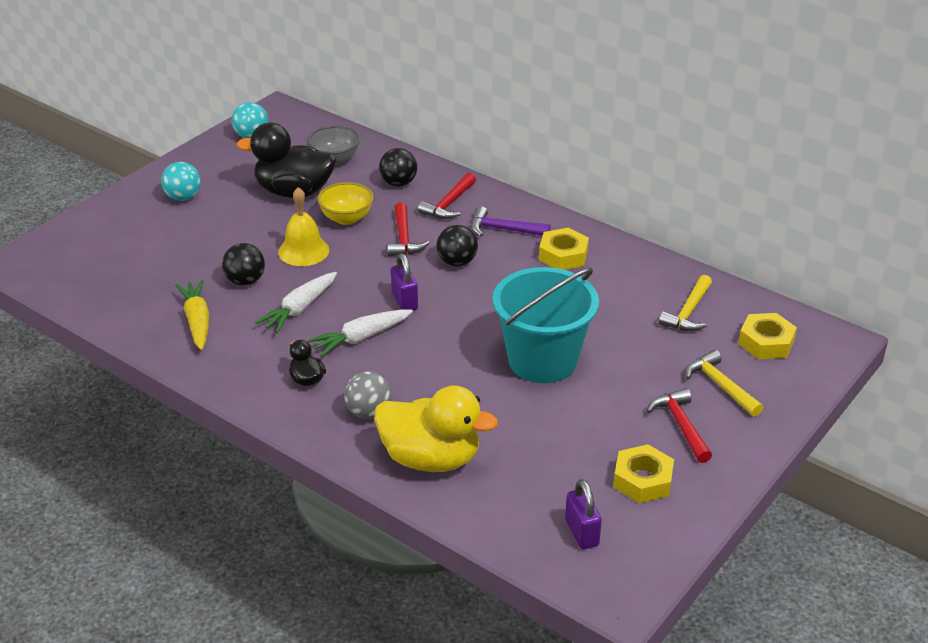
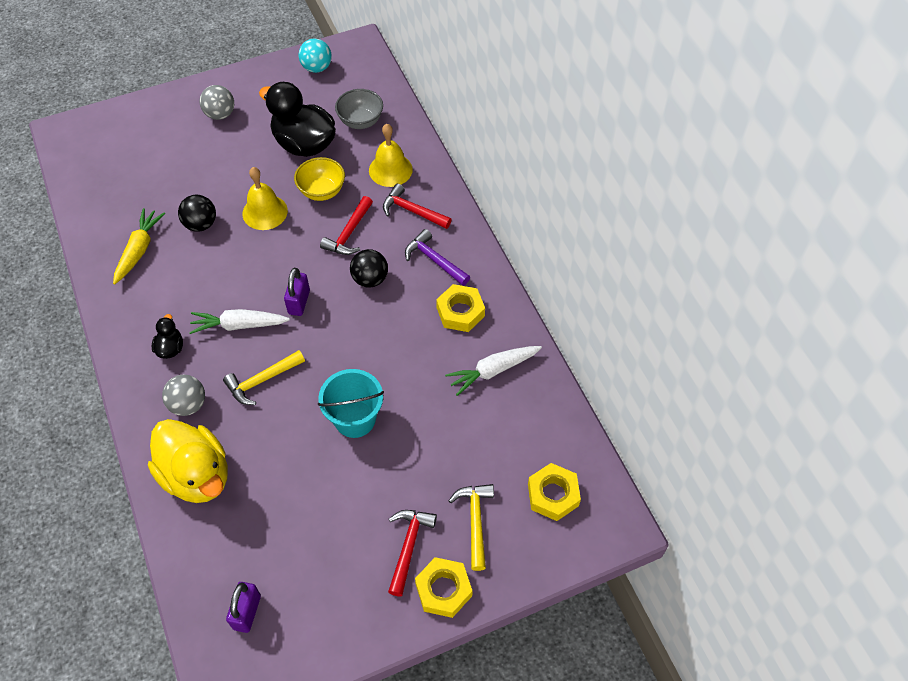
camera: 30 degrees right, 20 degrees up
(183, 197) = (220, 114): turquoise ball -> grey ball
(299, 309) = (218, 272): white carrot -> white carrot (493, 371)
(398, 183) = (390, 170): black ball -> yellow bell
(449, 204) = (412, 211): red hammer -> red hammer turned 60 degrees clockwise
(542, 360) = (355, 419): turquoise bucket -> turquoise bucket, size x0.66
(642, 480) = (333, 586): yellow nut -> yellow nut (443, 590)
(688, 312) = (514, 427): yellow hammer -> yellow hammer (262, 380)

